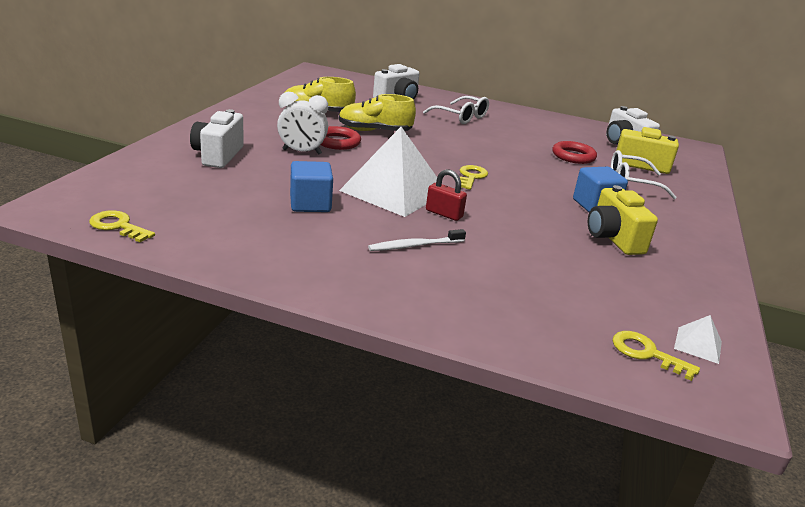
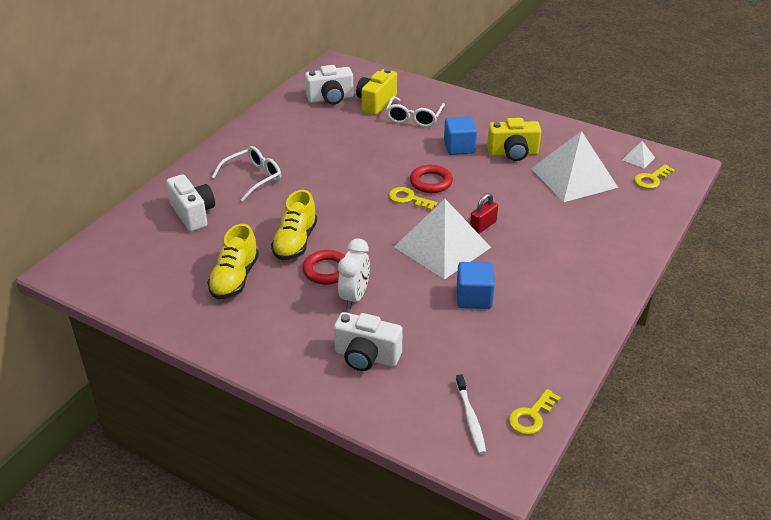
camera: 75 degrees left, 10 degrees up
(414, 245) = (539, 248): white toothbrush -> white toothbrush (470, 418)
(573, 156) = (359, 133): red ring -> red ring (431, 182)
(592, 280) = (573, 177): none -> white pyramid

